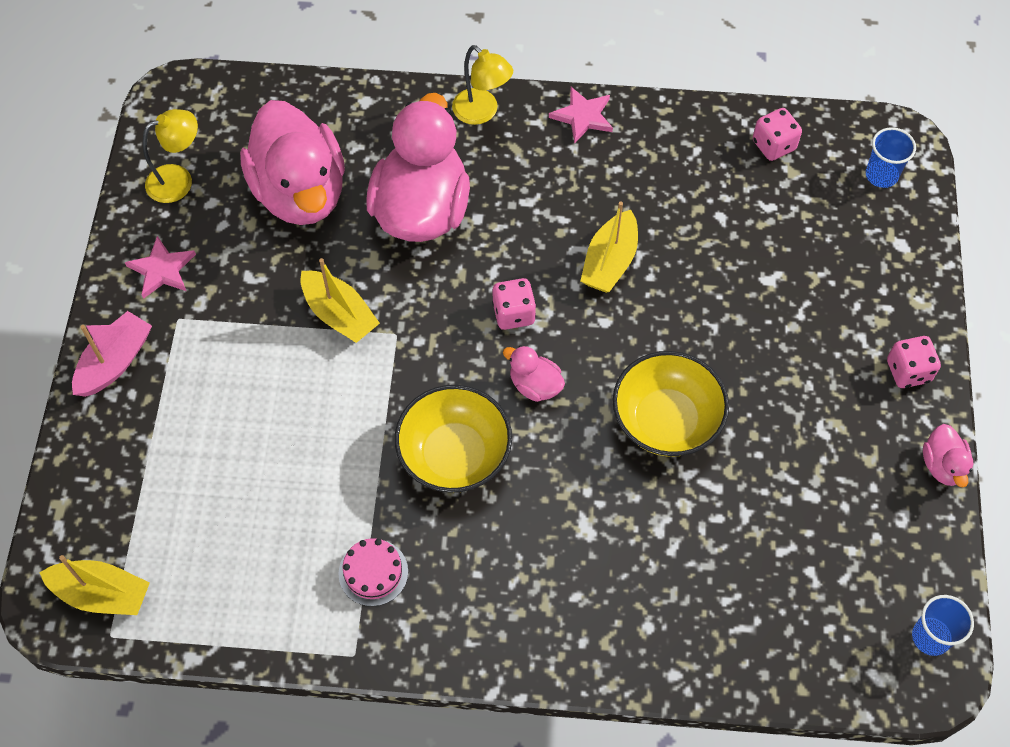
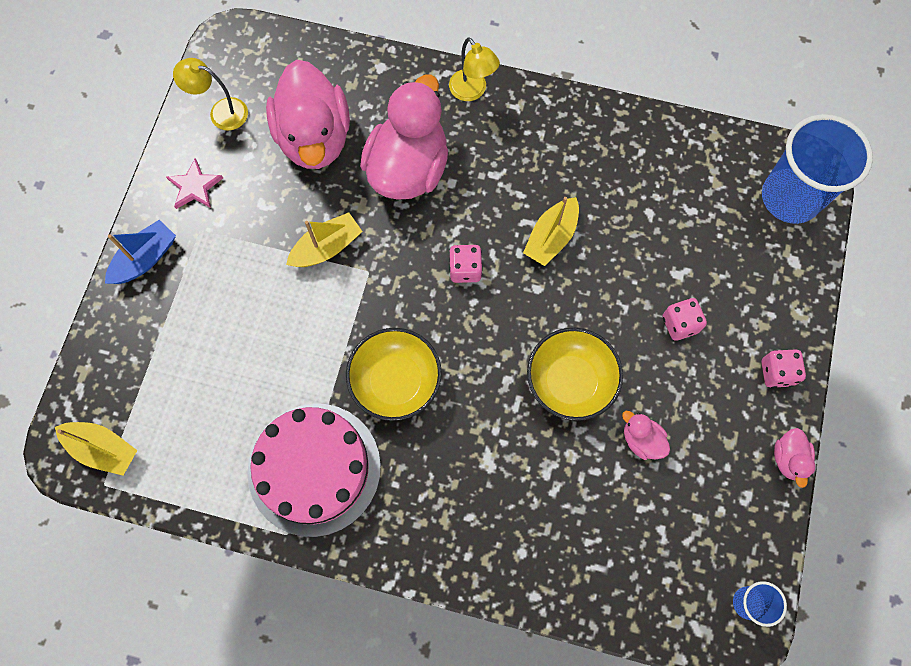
camera: 10 degrees right, 10 degrees up
(115, 362) = (145, 259): pink boat -> blue boat
(179, 180) = (221, 112): yellow lamp -> yellow lamp turned 150 degrees counterclockwise
(339, 315) = (327, 248): yellow boat -> yellow boat turned 90 degrees counterclockwise
(373, 572) = (314, 469): pink cake -> pink cake, size x2.39
(535, 385) = (470, 333): pink duck -> pink duck (641, 440)
(583, 116) = (554, 107): pink star -> none
(773, 145) = (706, 157): pink dice -> pink dice (680, 324)
(881, 175) = (790, 197): blue cup -> blue cup, size x2.18

